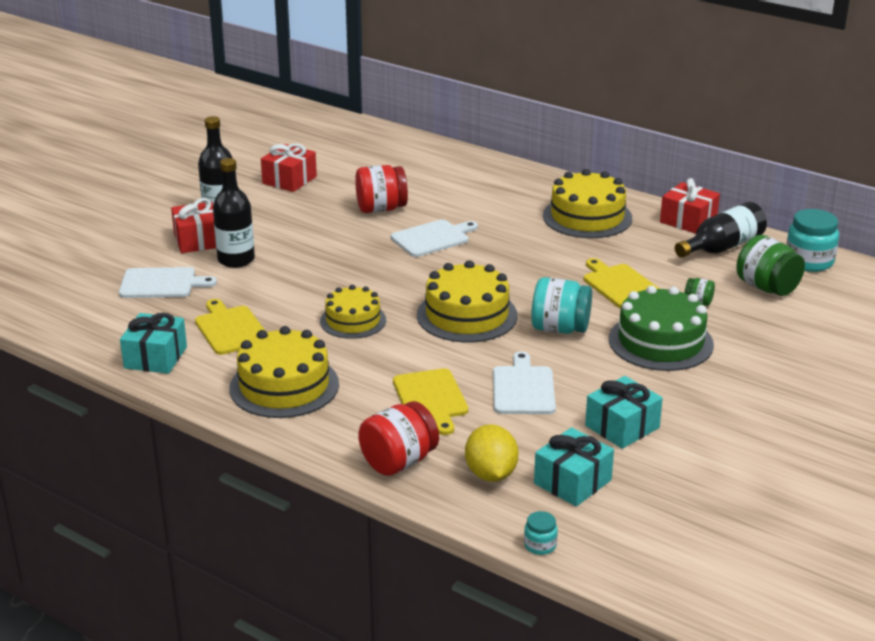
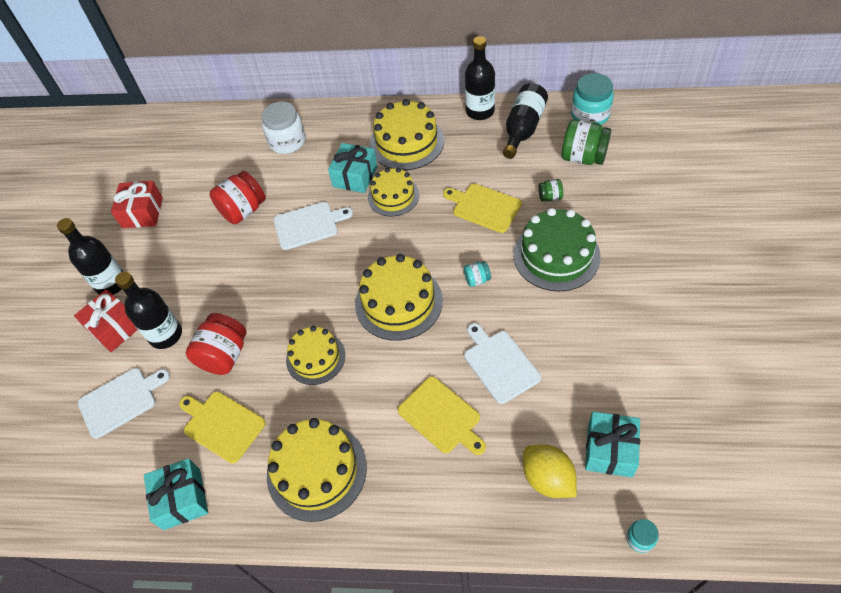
camera: 25 degrees left, 25 degrees up
(398, 462) = (471, 508): red jar -> red jar (224, 355)
(432, 238) = (308, 225): white cutting board -> white cutting board turned 45 degrees clockwise
(468, 179) = (287, 142): none -> white jar
(535, 247) = (393, 196): none -> yellow cake
(560, 328) = (477, 280): turquoise jar -> turquoise jar, size x0.50
(622, 427) = (598, 366): turquoise gift -> turquoise gift (355, 176)
(688, 221) = (480, 111): red gift -> black bottle

